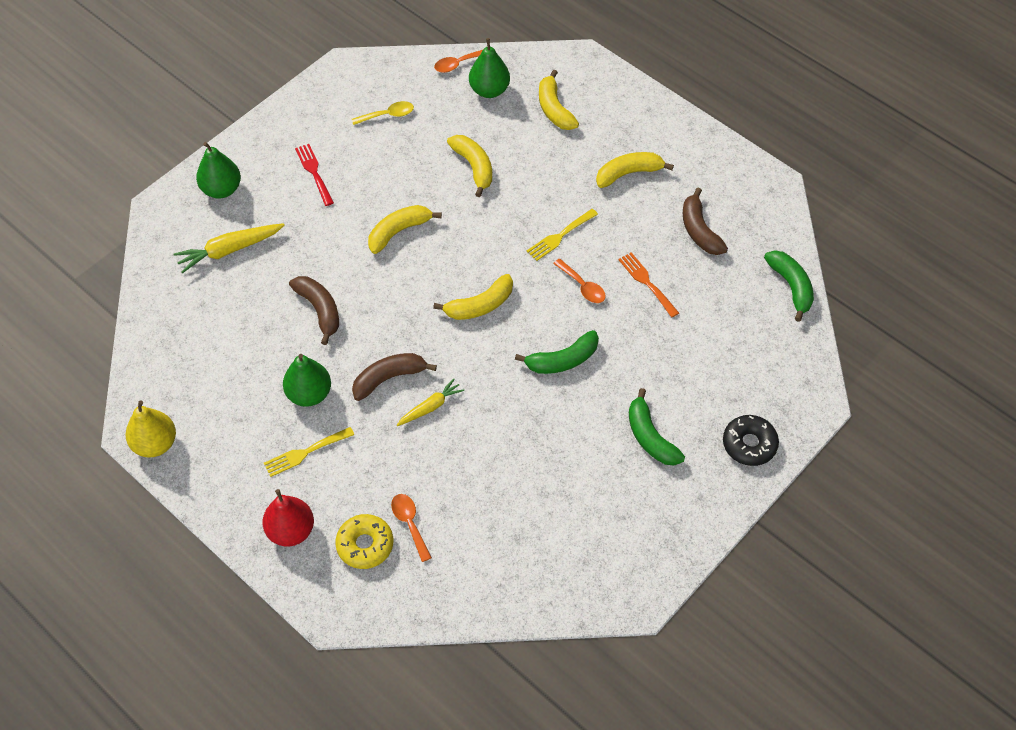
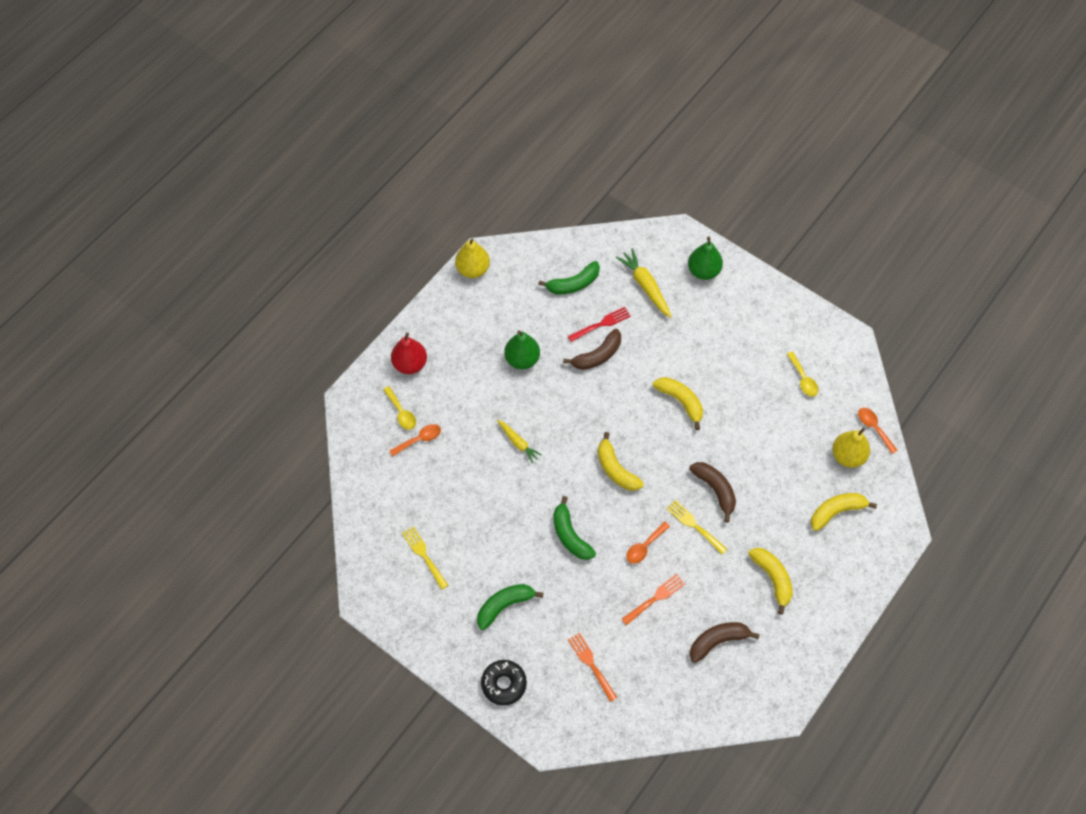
camera: 85 degrees right, 5 degrees up
(305, 453) = (472, 364): yellow fork -> yellow fork (424, 555)
(314, 172) = (731, 332): red fork -> red fork (601, 324)
(365, 545) = (401, 412): yellow donut -> yellow spoon
(388, 378) = (541, 411): brown banana -> brown banana (715, 490)
(474, 167) = (758, 451): yellow banana -> none
(489, 90) = (848, 456): green pear -> yellow pear
(725, 352) = (591, 664): none -> orange fork
(791, 287) = (667, 722): green banana -> green banana (573, 284)

